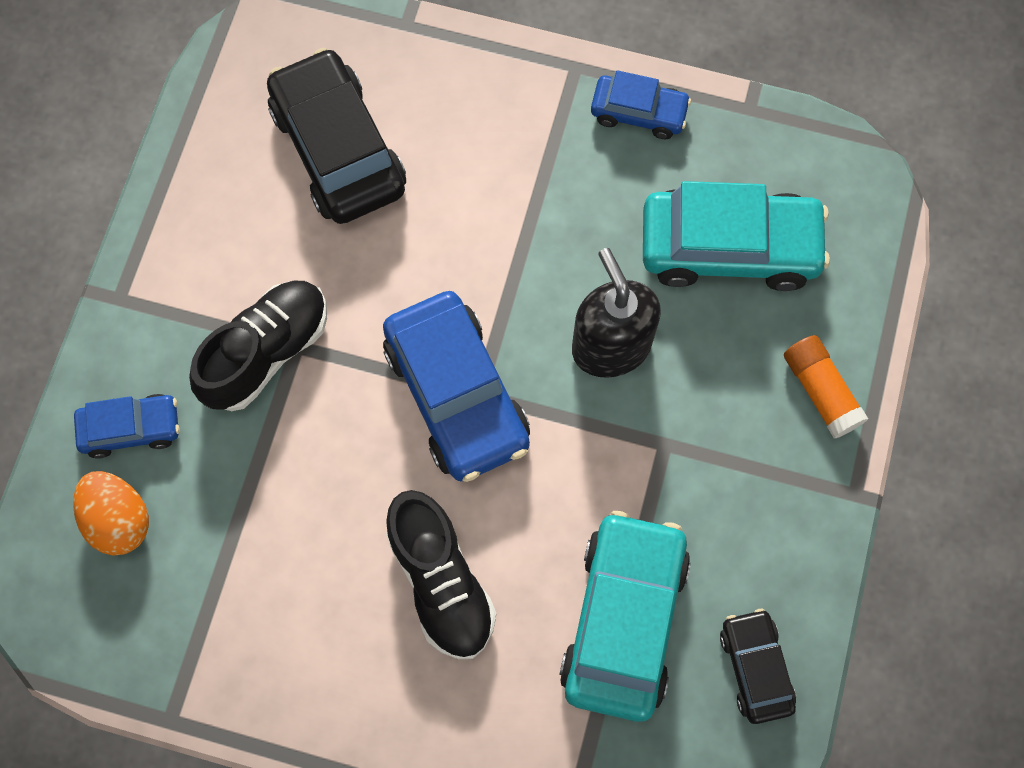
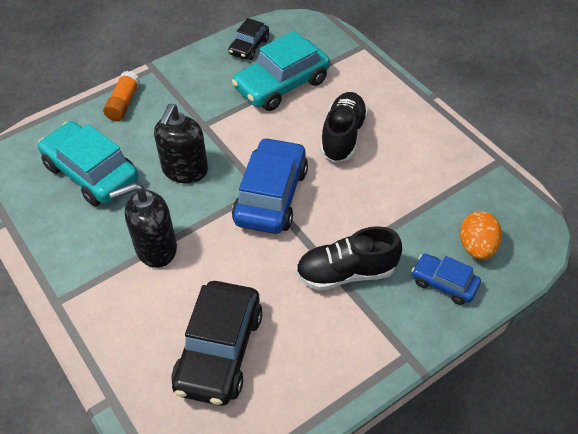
camera: 140 degrees left, 20 degrees down
(531, 210) = (155, 248): none -> black soap dispenser
(638, 112) = (55, 256): blue car -> none

